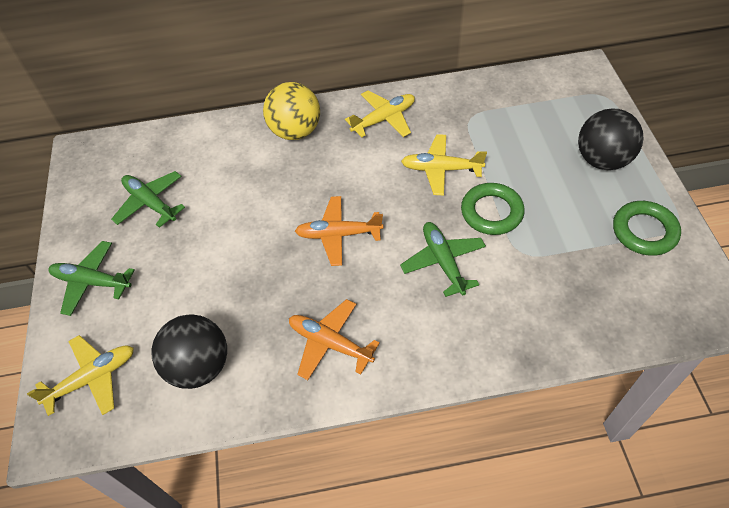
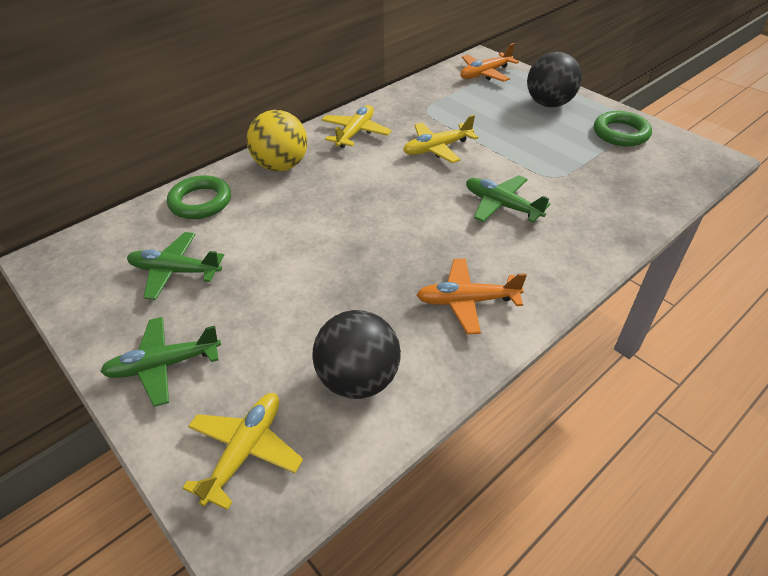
camera: 35 degrees left, 10 degrees down
(338, 235) = (394, 222): orange plane -> orange plane (485, 74)
(491, 212) = (505, 161): green ring -> green ring (200, 202)

